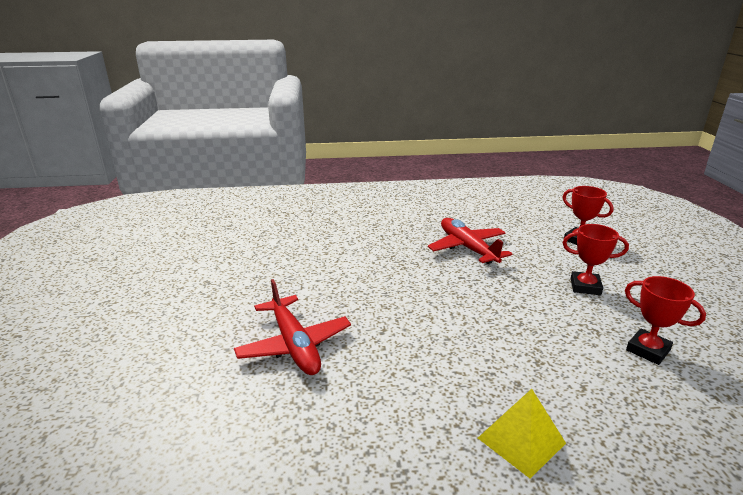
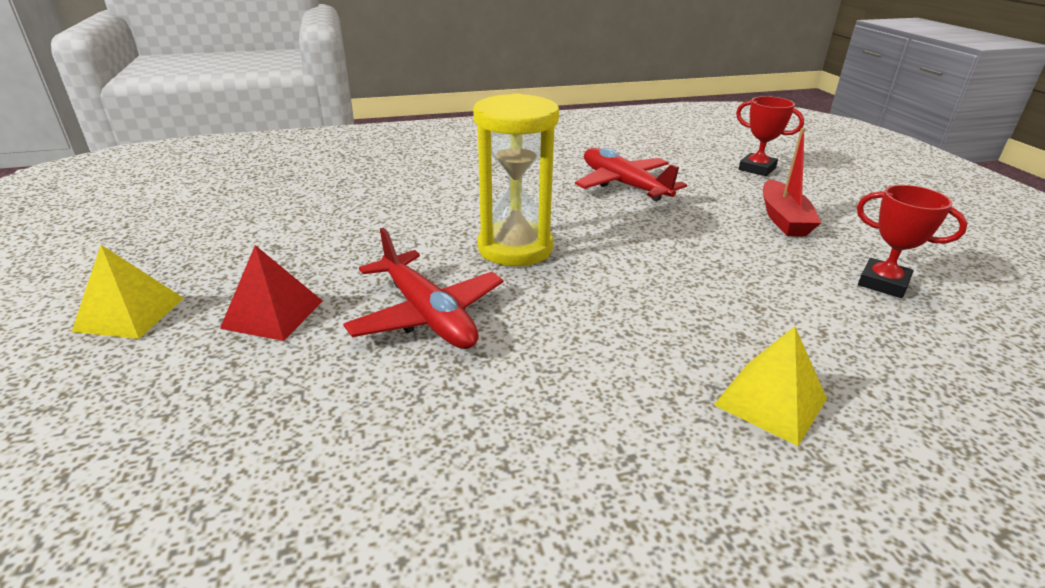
camera: 10 degrees left, 5 degrees up
(104, 326) = (130, 314): none -> yellow pyramid
(193, 334) = (273, 314): none -> red pyramid
(370, 296) = (515, 248): none -> yellow hourglass
(585, 287) = (783, 219): red trophy -> red boat

